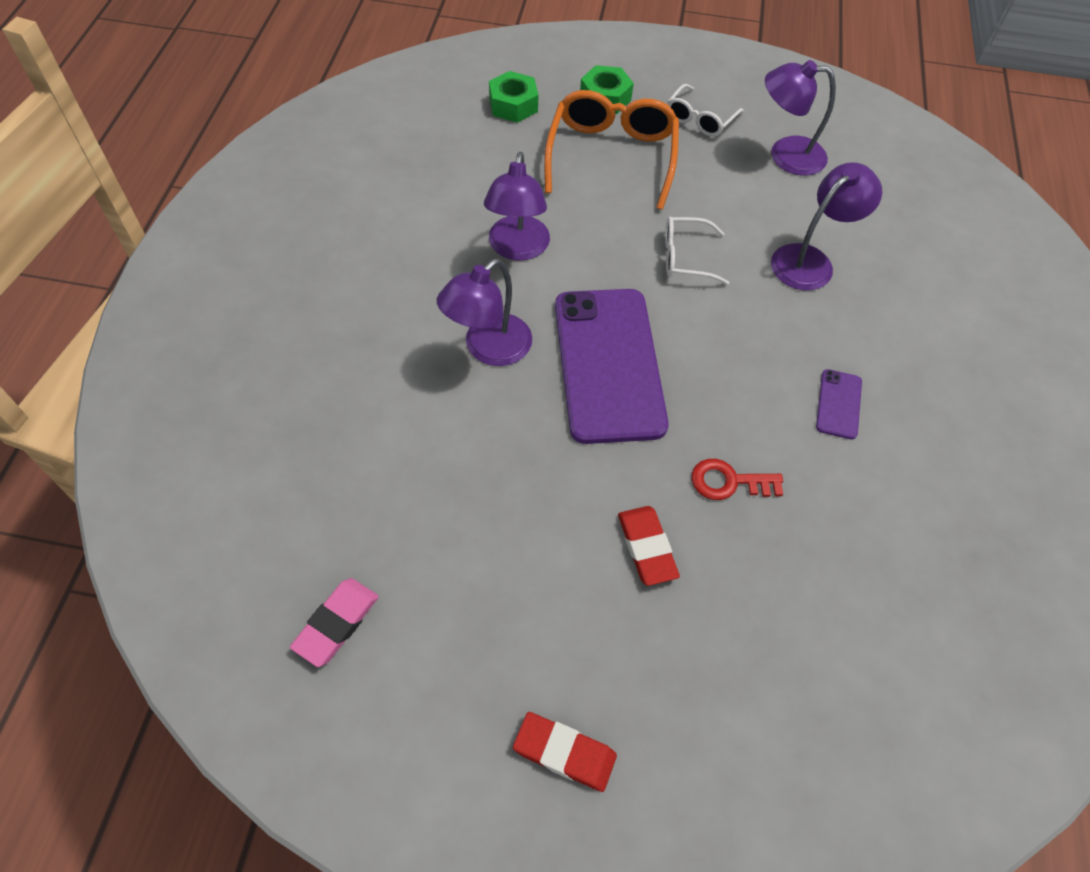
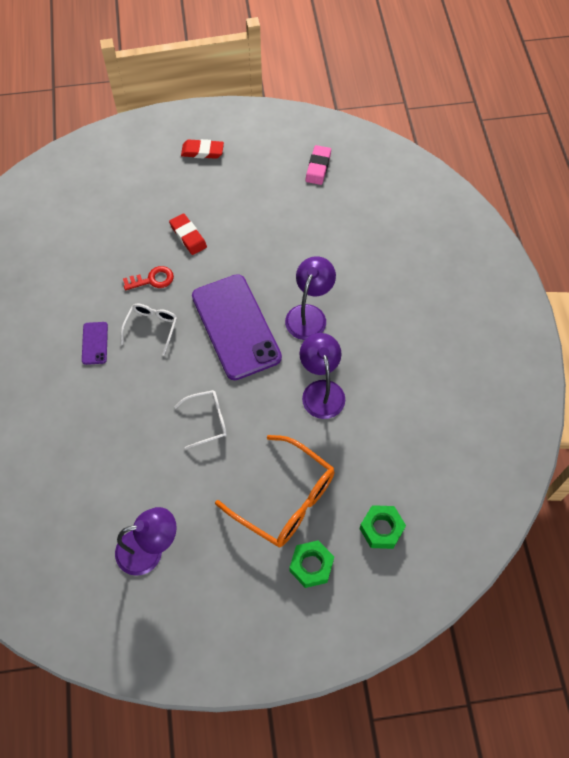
camera: 165 degrees right, 5 degrees up
(611, 156) = (285, 499): orange glasses -> orange glasses turned 45 degrees counterclockwise
(700, 119) = (226, 568): white glasses -> white glasses (151, 327)
(810, 260) = (120, 447): purple lamp -> none

